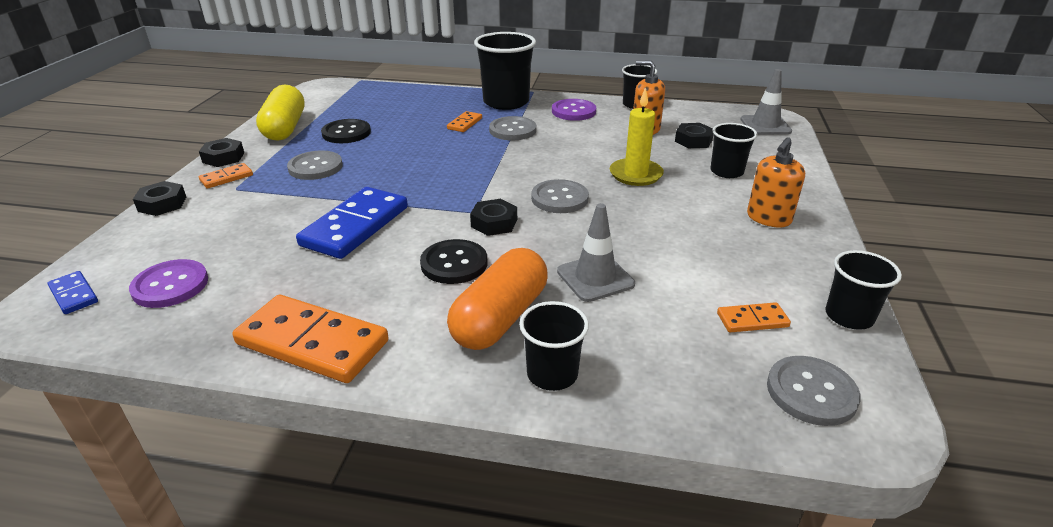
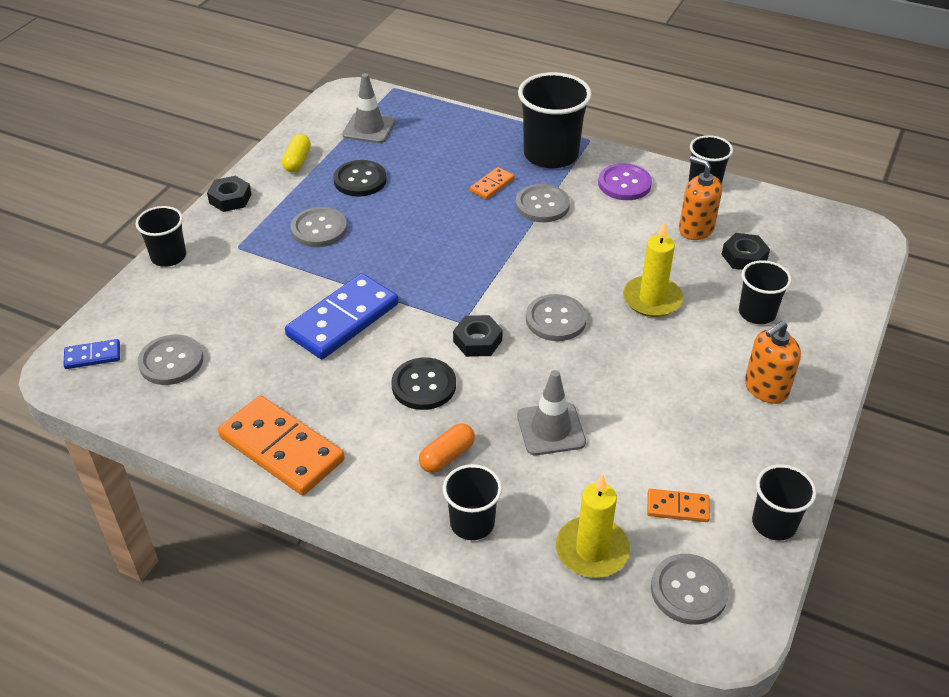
camera: 15 degrees right, 10 degrees up
(74, 295) = (92, 356): blue domino -> blue domino turned 75 degrees counterclockwise
(162, 204) = (168, 256): black nut -> black cup
(170, 285) = (171, 361): purple button -> grey button
(226, 178) = (230, 230): orange domino -> none
(285, 128) = (297, 161): yellow capsule -> yellow capsule, size x0.53
(500, 318) = (447, 456): orange capsule -> orange capsule, size x0.53
(691, 374) = (592, 550): none -> yellow candle
(765, 125) = (846, 246): grey traffic cone -> grey traffic cone (369, 128)

